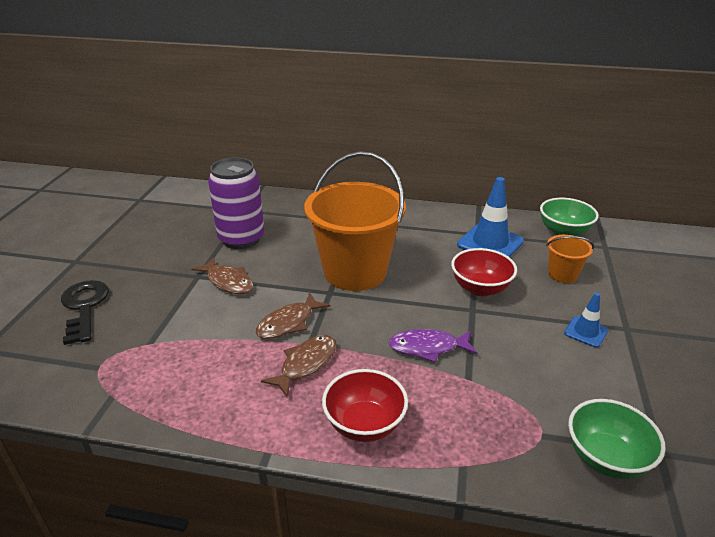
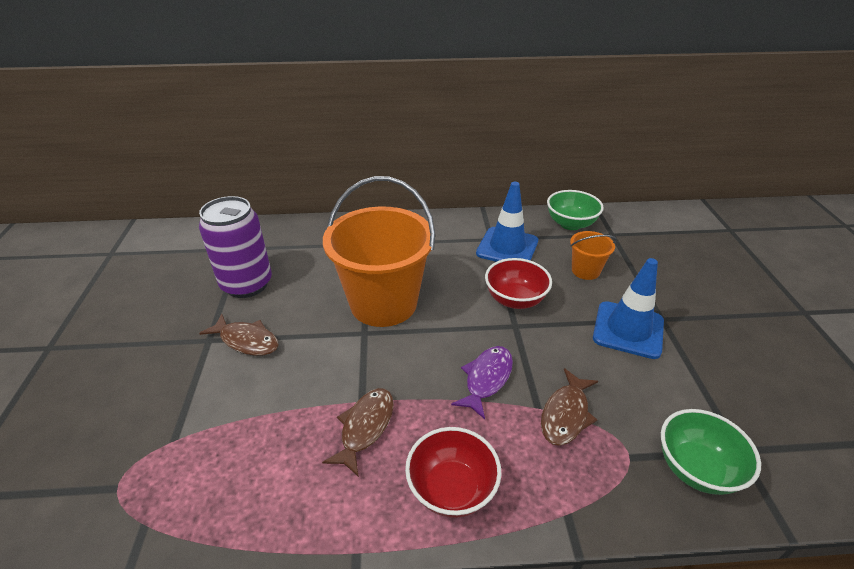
camera: 15 degrees left, 5 degrees up
(84, 307) = (76, 408): black key -> none
(288, 323) = (330, 379): brown fish -> brown fish (566, 414)
(428, 347) = (486, 379): purple fish -> purple fish turned 135 degrees clockwise
(586, 332) = (628, 330): blue traffic cone -> blue traffic cone, size x1.84

